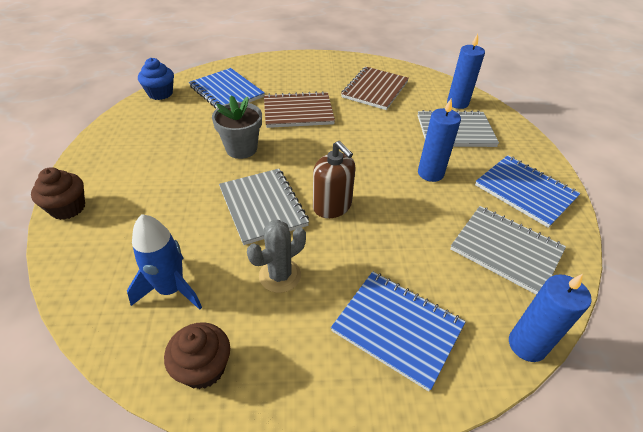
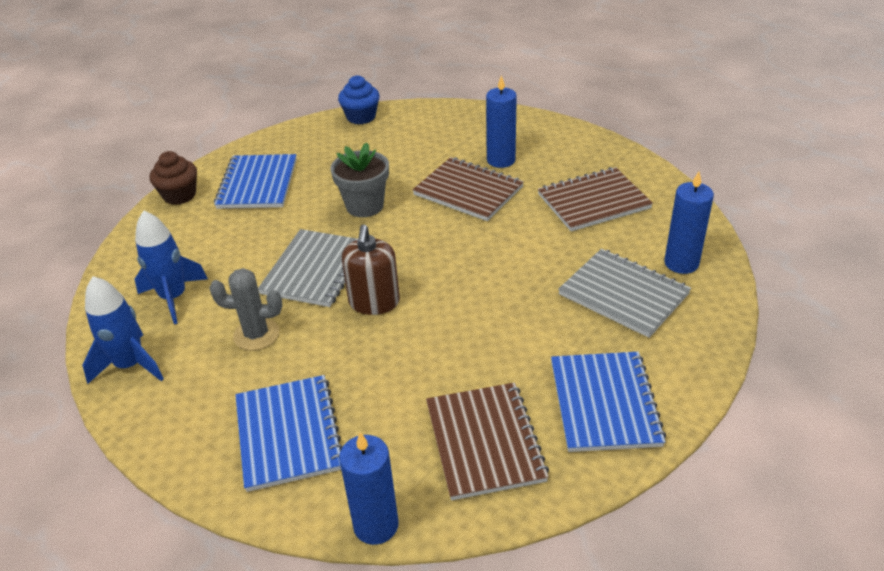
camera: 45 degrees right, 5 degrees down
(203, 368) = (130, 365): brown cupcake -> blue rocket
(226, 92) = (424, 139): blue notebook -> blue notebook (257, 184)
(430, 173) = (519, 324): blue candle -> blue candle (501, 160)
(506, 250) = (485, 442): grey notebook -> brown notebook

